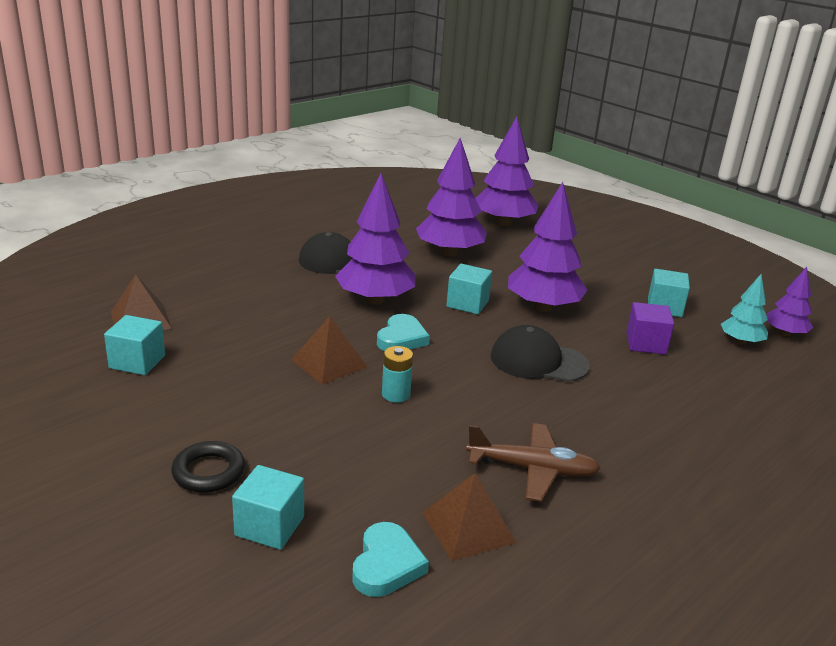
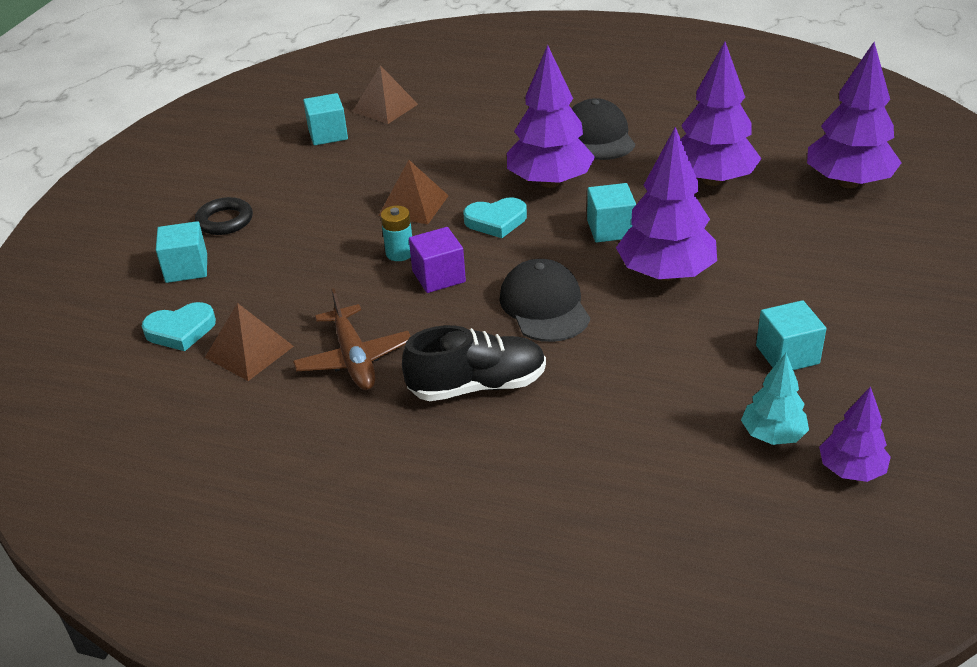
camera: 65 degrees right, 10 degrees up
(617, 423) = (477, 386): none -> black shoe
(646, 343) = (671, 363): purple cube -> purple cube (438, 276)

